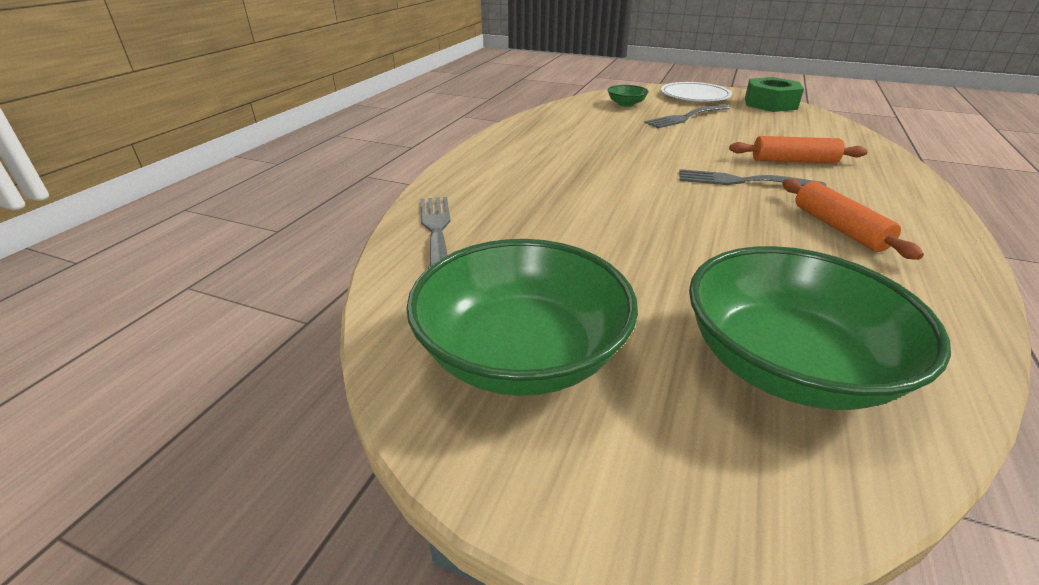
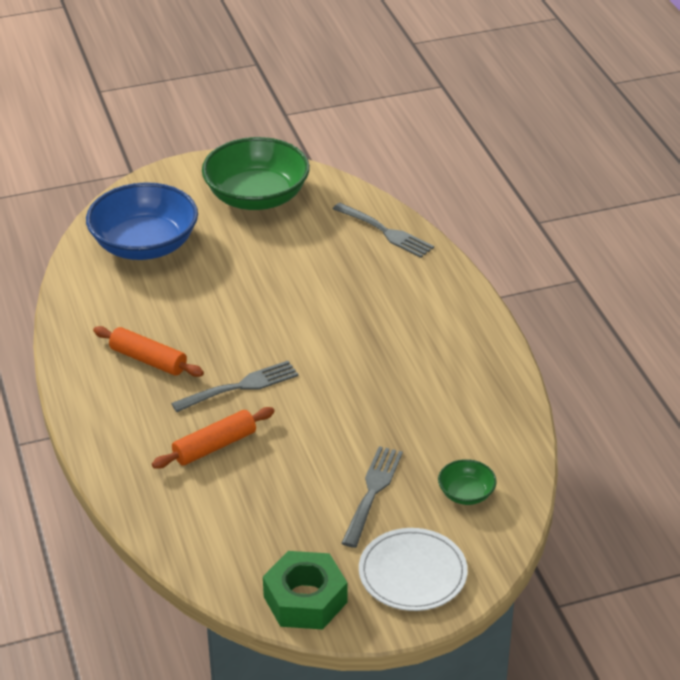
camera: 140 degrees right, 5 degrees up
(787, 365) = (145, 245): green bowl -> blue bowl

